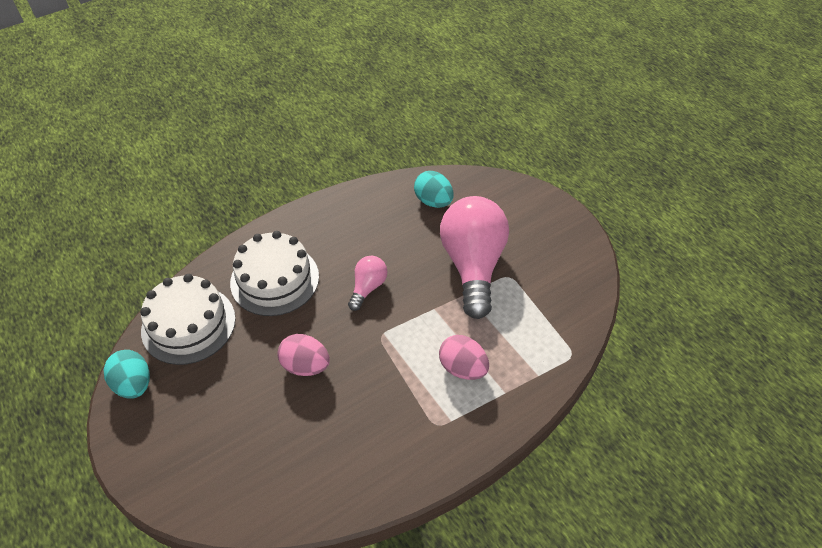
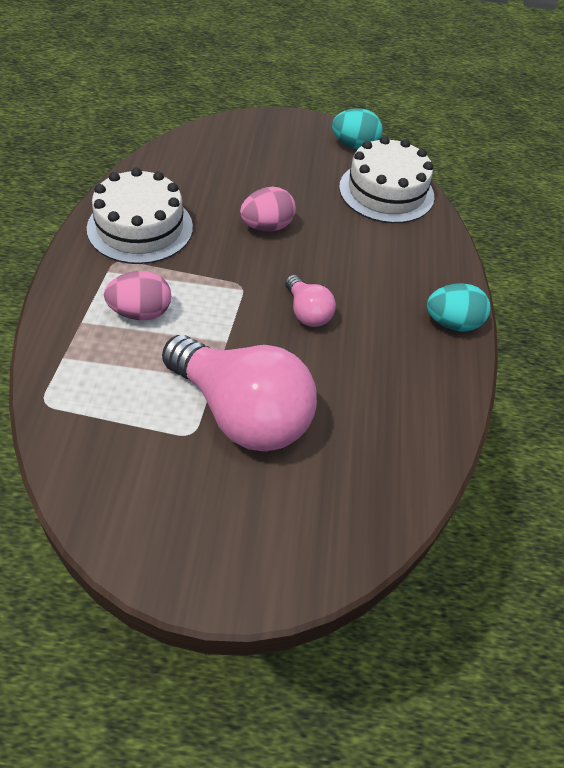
camera: 125 degrees right, 0 degrees up
(274, 279) = (386, 260): white cake -> white cake (140, 227)
(433, 201) = (378, 454): turquoise egg -> turquoise egg (452, 323)

